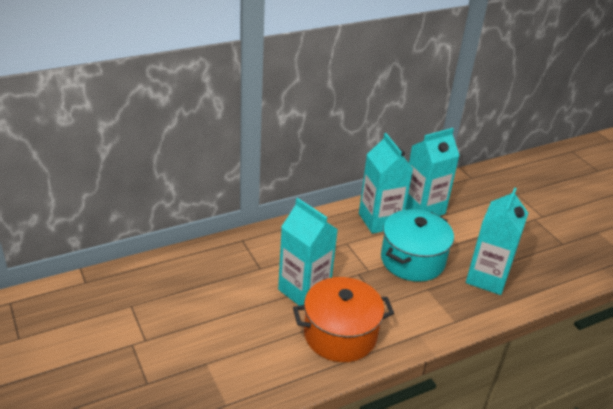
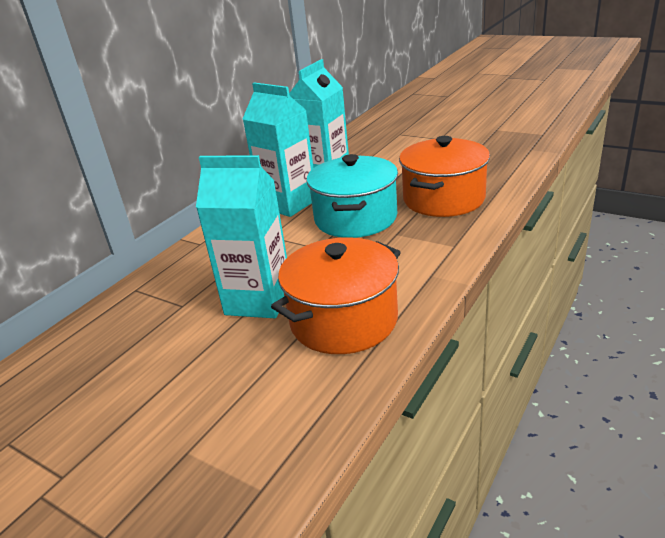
camera: 25 degrees left, 5 degrees down
(487, 278) = (444, 199): turquoise carton -> orange pot

